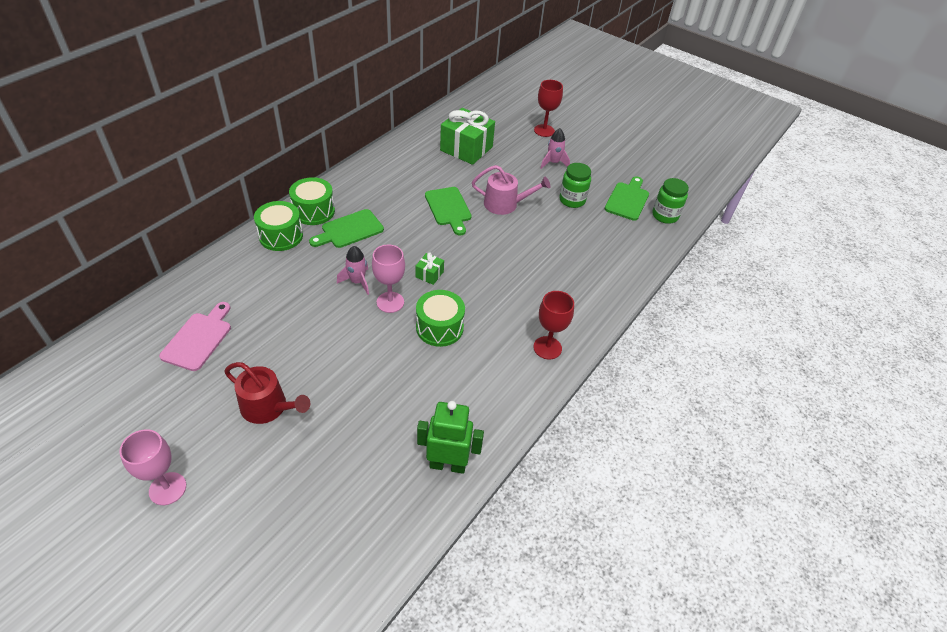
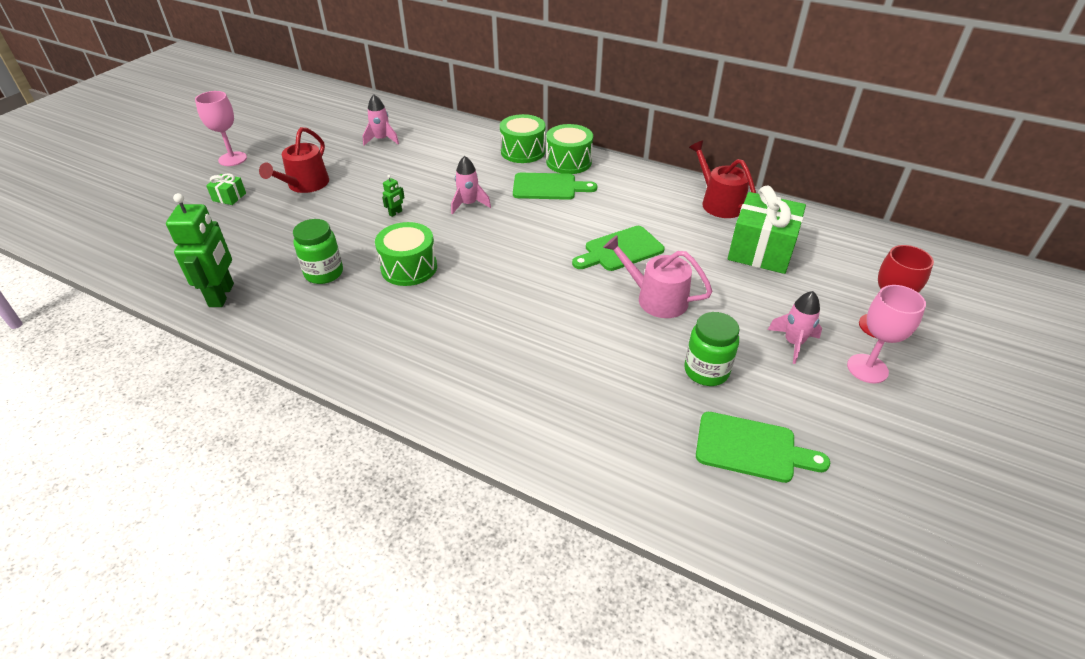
camera: 85 degrees right, 5 degrees down
(199, 339) = (381, 140): pink cutting board -> pink rocket
(349, 230) = (548, 187): green cutting board -> green cutting board turned 135 degrees clockwise
(353, 333) = (396, 213): none -> green robot
(390, 302) = (442, 229): pink goblet -> pink goblet (867, 368)
(406, 150) = (719, 203): none -> red watering can
(429, 274) = (493, 250): green gift -> green gift (229, 197)
(505, 204) = (656, 298): pink watering can -> pink watering can turned 120 degrees clockwise
(547, 348) = (383, 360): red goblet -> none
(665, 216) = (735, 510): green jar -> green jar (324, 273)

